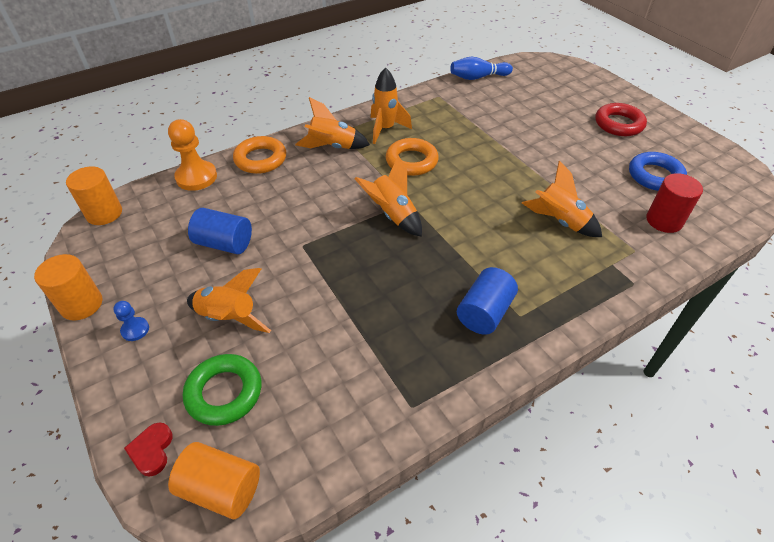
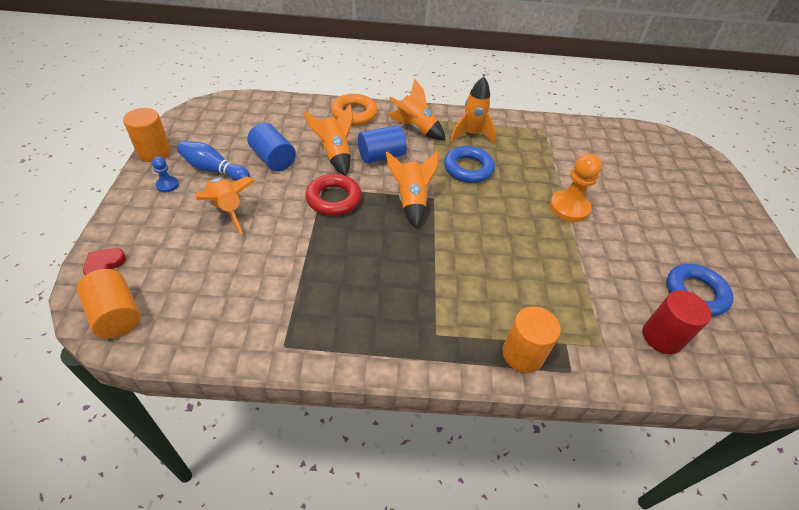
camera: 30 degrees right, 0 degrees up
(104, 213) = (221, 102): orange cylinder -> orange cylinder (522, 354)
(196, 177) = (299, 106): orange pawn -> orange pawn (569, 207)
(224, 392) = (177, 256): green ring -> none
(411, 161) = (468, 168): orange ring -> blue ring
(478, 77) = (597, 128): blue bowling pin -> blue bowling pin (213, 170)
(484, 313) = (409, 314): blue cylinder -> blue cylinder (381, 156)
(559, 221) = (551, 281): orange rocket -> orange rocket (334, 155)
(618, 124) = (704, 229): red ring -> red ring (333, 199)

